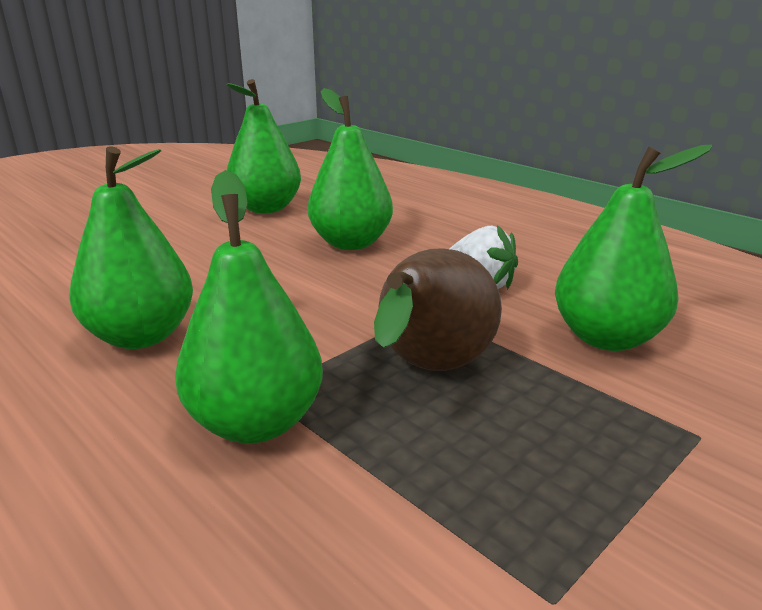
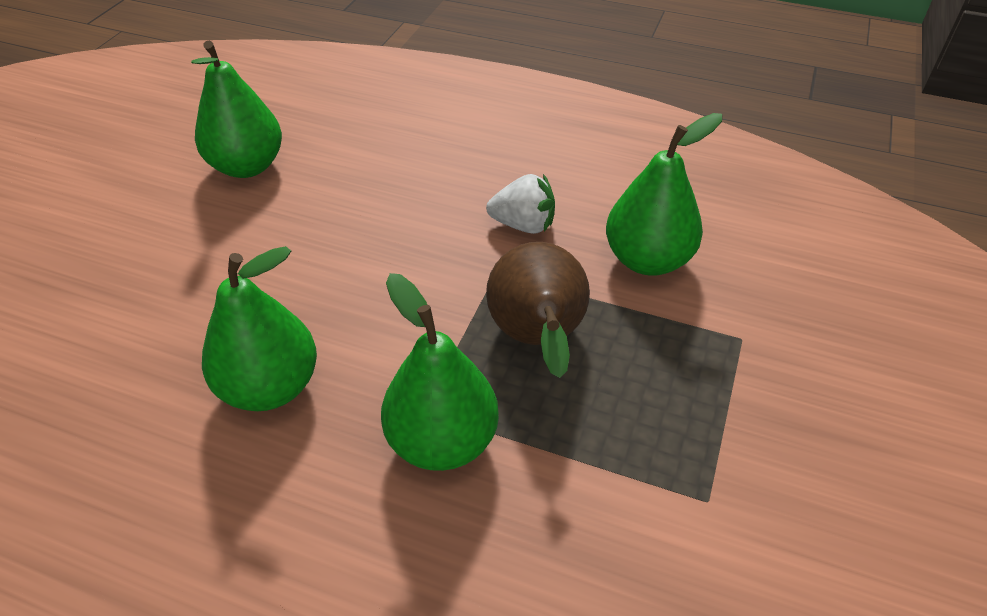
camera: 25 degrees left, 20 degrees up
(351, 243) = (374, 199): green pear -> none

